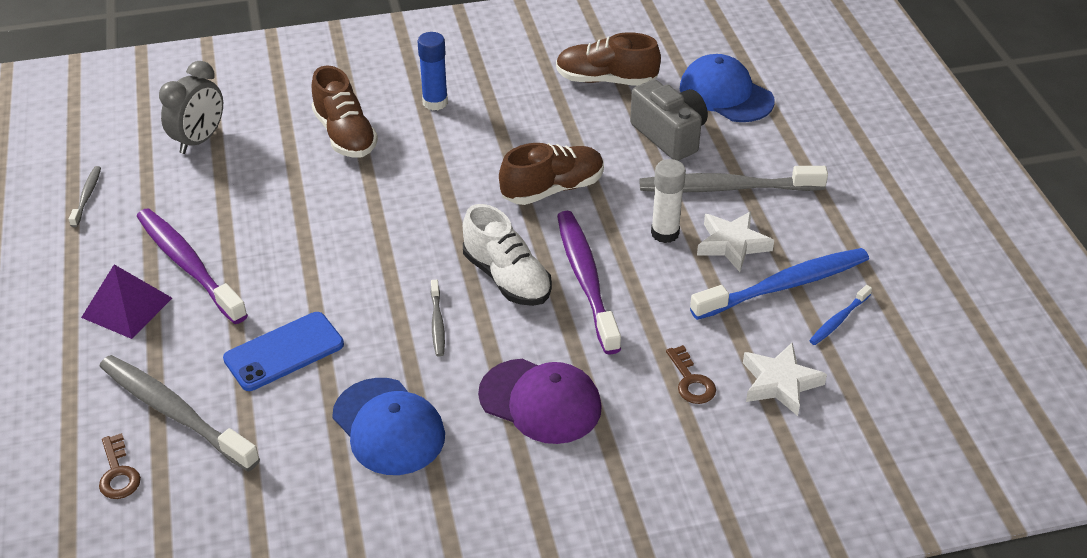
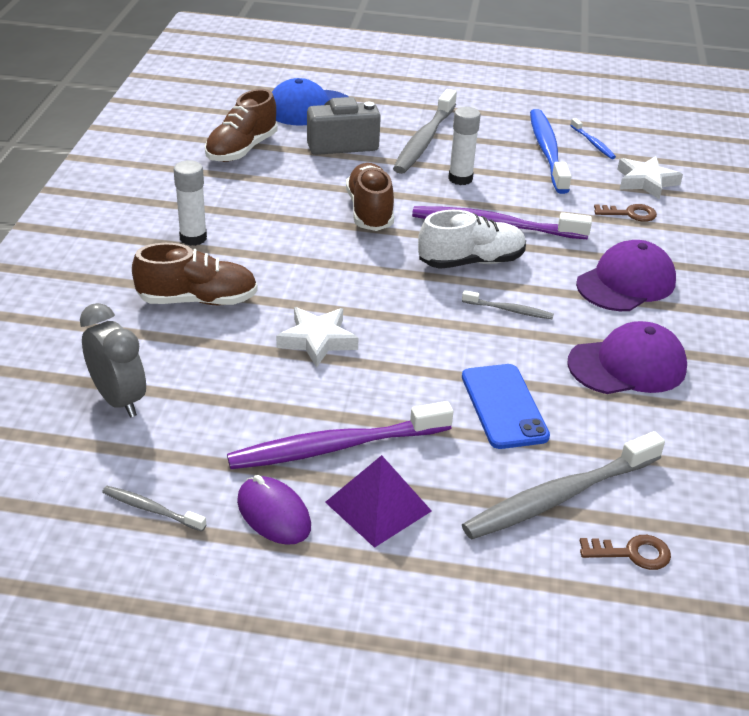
camera: 70 degrees left, 5 degrees down
(101, 255) = (274, 514): none -> purple mouse
(388, 427) = (627, 365): blue cap -> purple cap
(435, 102) = (193, 238): blue glue stick -> white glue stick
(732, 244) = (491, 157): white star -> white star (317, 340)

